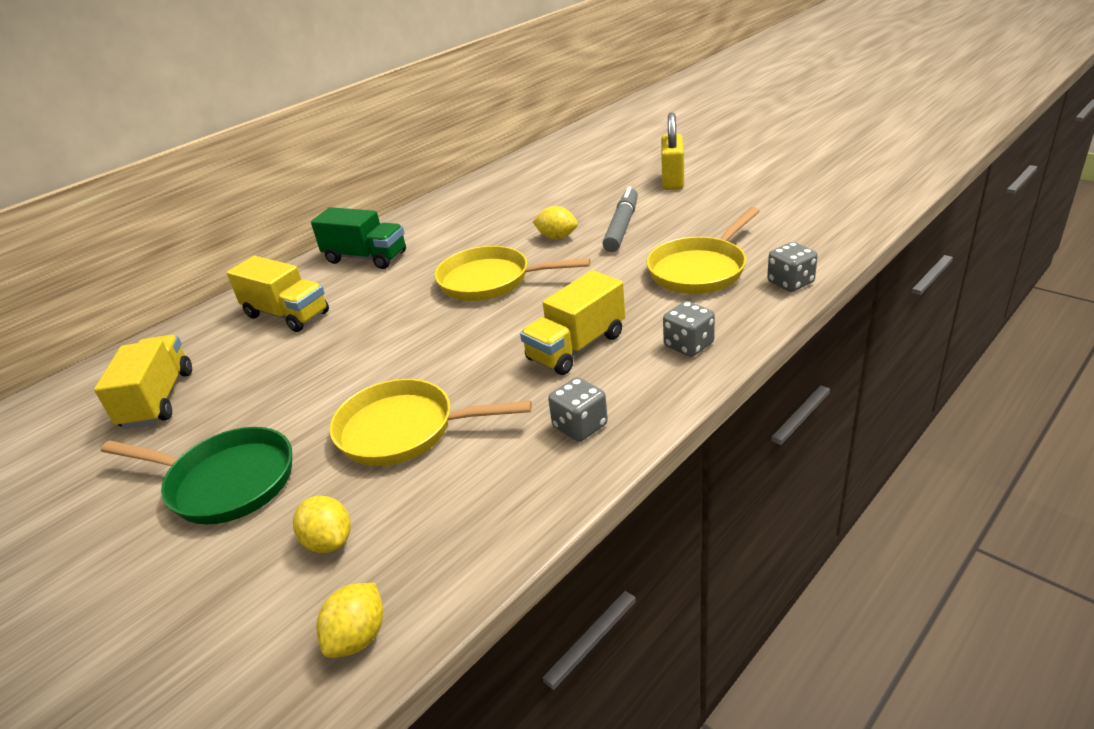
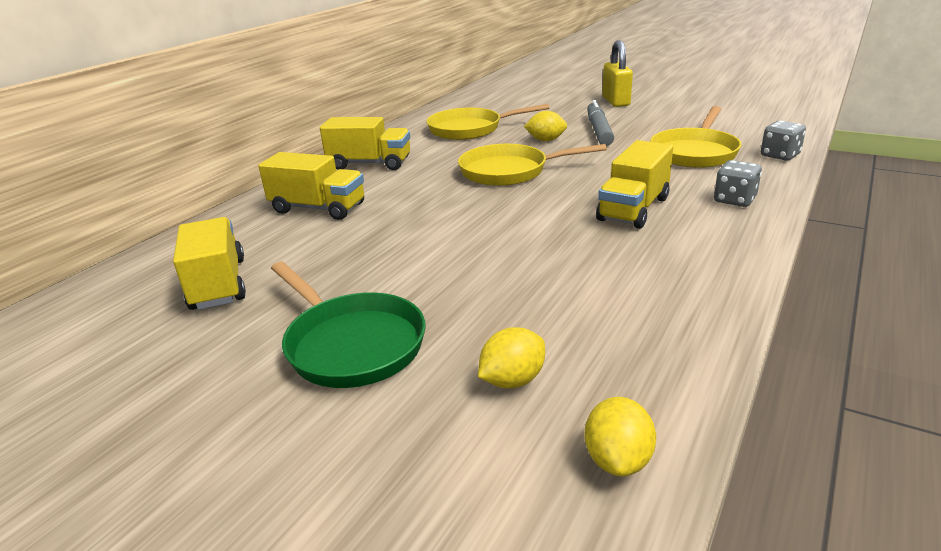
camera: 15 degrees left, 5 degrees down
(226, 482) = (351, 344): green pan -> green pan turned 45 degrees clockwise
(329, 542) = (512, 380): yellow lemon -> yellow lemon turned 75 degrees counterclockwise
(366, 258) = (370, 164): green truck -> yellow truck
(404, 430) = (517, 282): yellow pan -> yellow pan (470, 129)
(580, 426) = (691, 263): grey dice -> none

